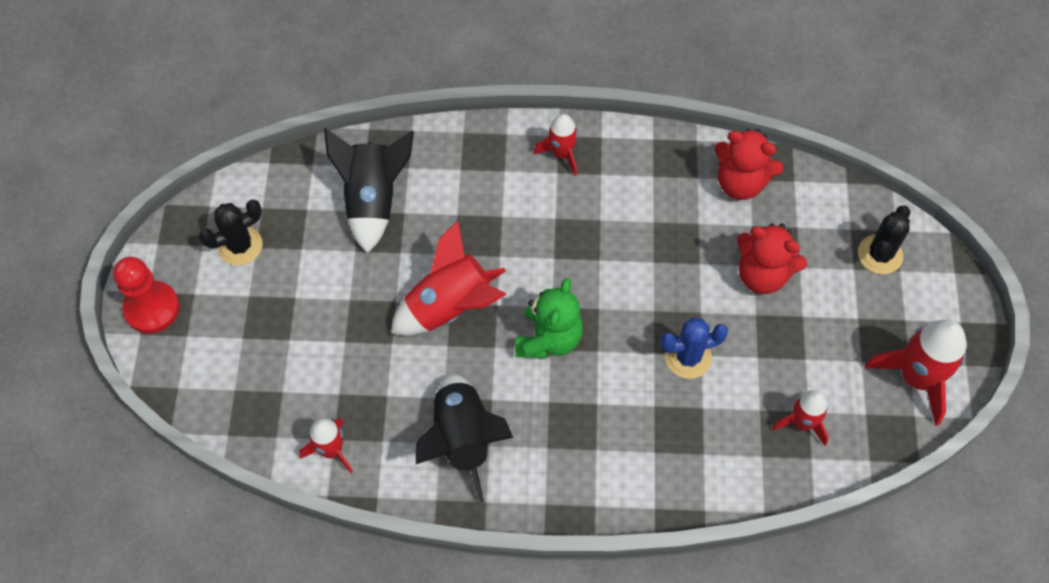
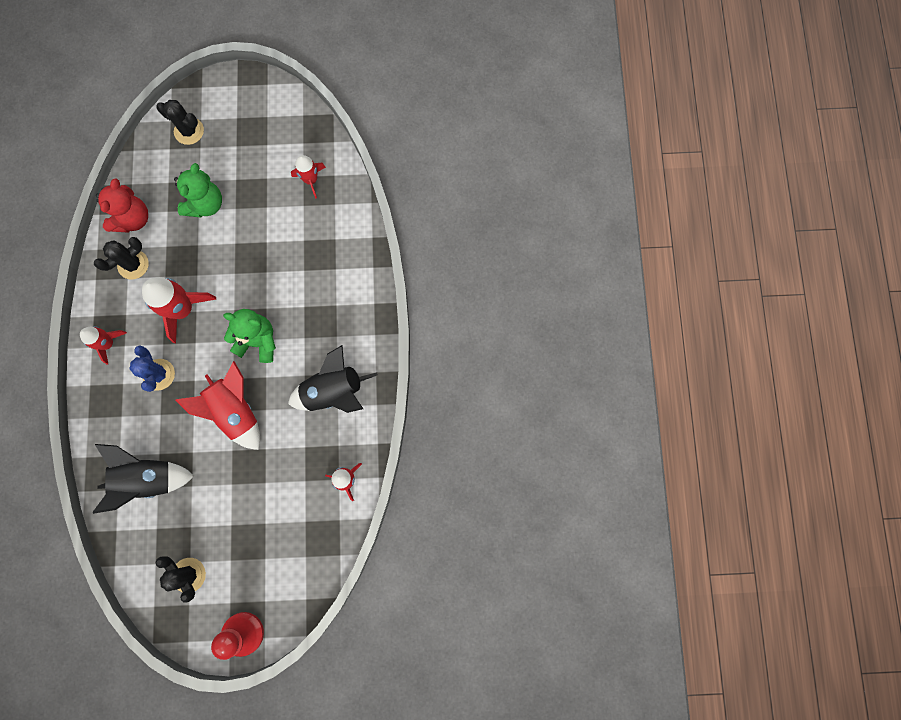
camera: 95 degrees left, 15 degrees up
(672, 183) = (133, 264): none -> black cactus
(688, 357) = (268, 250): blue cactus -> blue cactus (159, 374)
(762, 275) = (205, 204): red teddy bear -> green teddy bear
(916, 378) = (277, 113): red rocket -> red rocket (182, 309)

